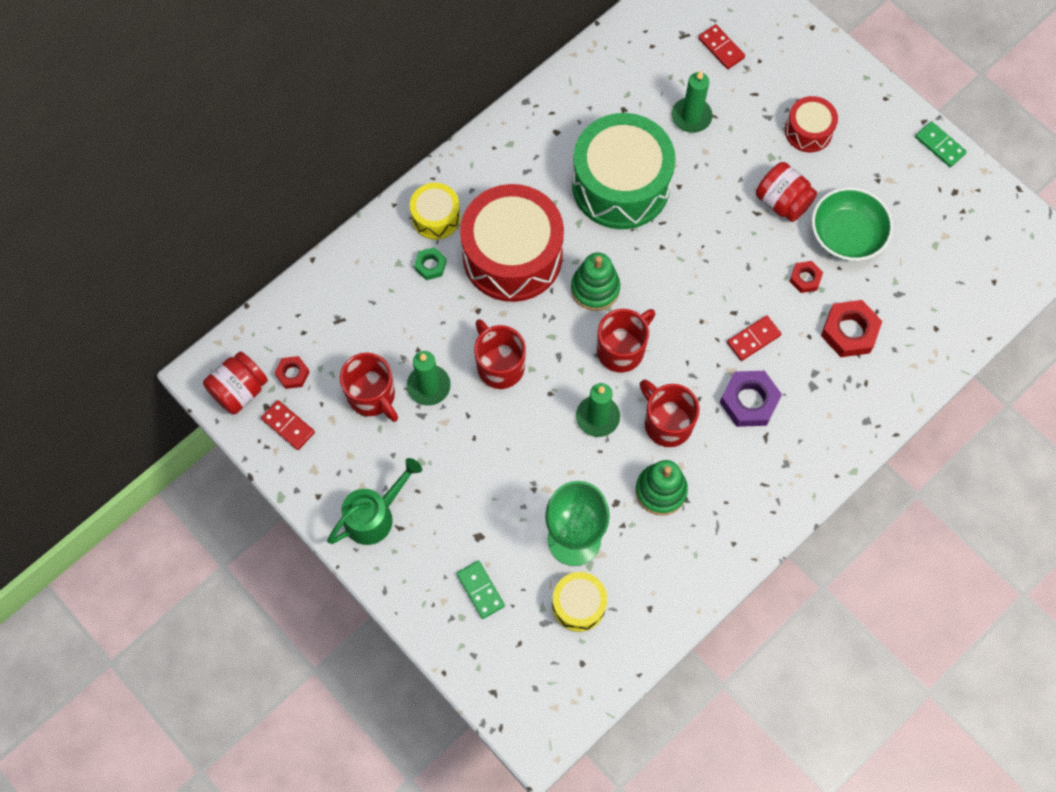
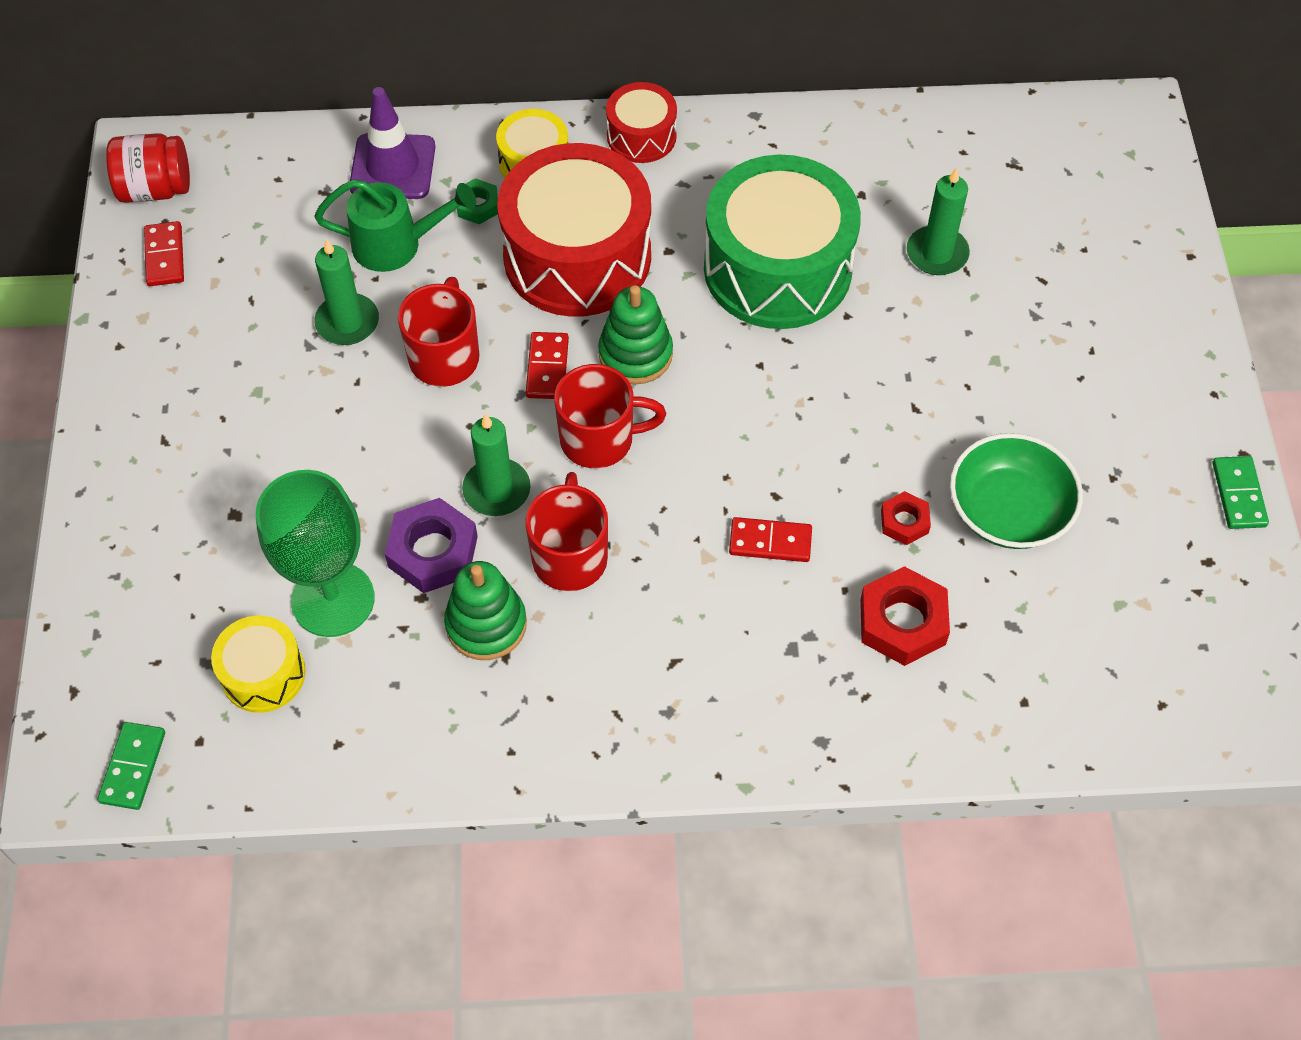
camera: 40 degrees right, 10 degrees down
(292, 374) = (224, 210): red nut -> none
(361, 277) = (392, 167): none -> purple traffic cone
(372, 396) = (279, 289): red mug -> none
(375, 515) = (153, 409): green watering can -> green watering can (397, 245)
(480, 590) = (176, 571): green domino -> green domino (133, 767)
(721, 48) = (1047, 206): red domino -> red domino (547, 368)
(749, 401) = (694, 607): purple nut -> purple nut (433, 551)
(782, 202) = (960, 418): red jar -> none
(808, 131) = (1072, 363): red drum -> red drum (641, 136)

